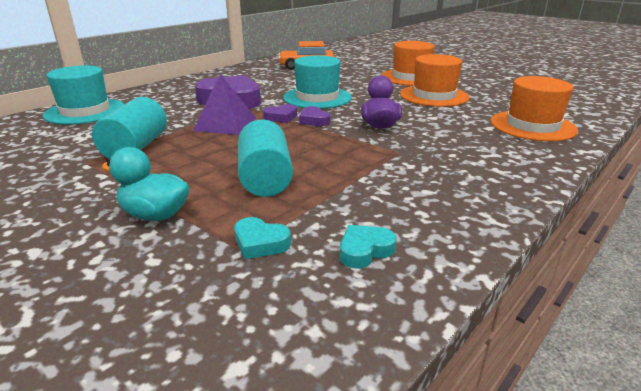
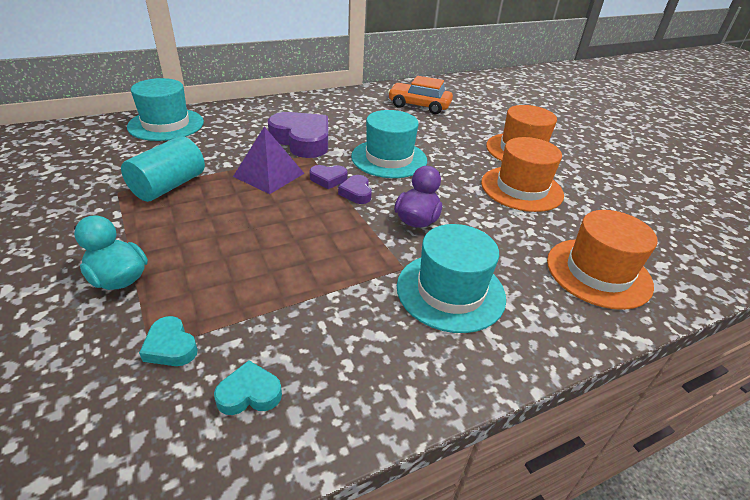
camera: 20 degrees right, 10 degrees up
(265, 178) = (243, 263): turquoise cylinder -> none
(449, 156) = (450, 291): none -> turquoise hat

